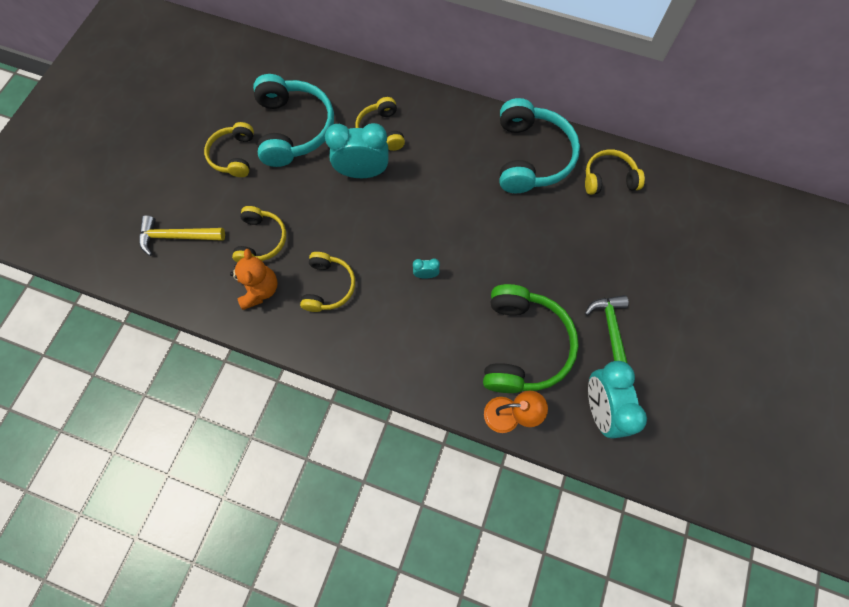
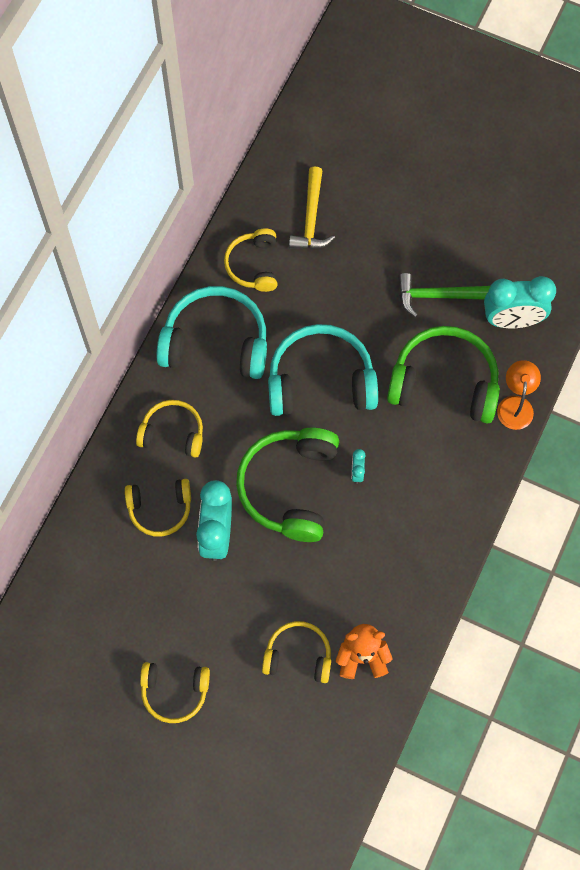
camera: 85 degrees left, 0 degrees up
(177, 237) = (284, 759): yellow hammer -> yellow hammer (311, 218)
(294, 129) = (143, 616): turquoise headphones -> turquoise headphones (321, 381)
(328, 286) = (363, 579): yellow headphones -> yellow headphones (172, 433)
(407, 222) = (290, 487): none -> green headphones

